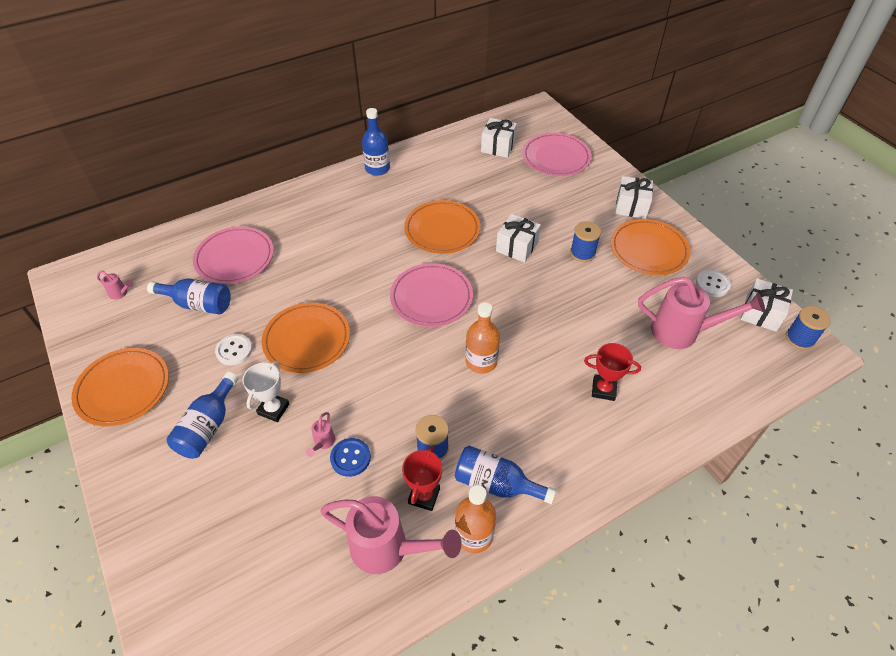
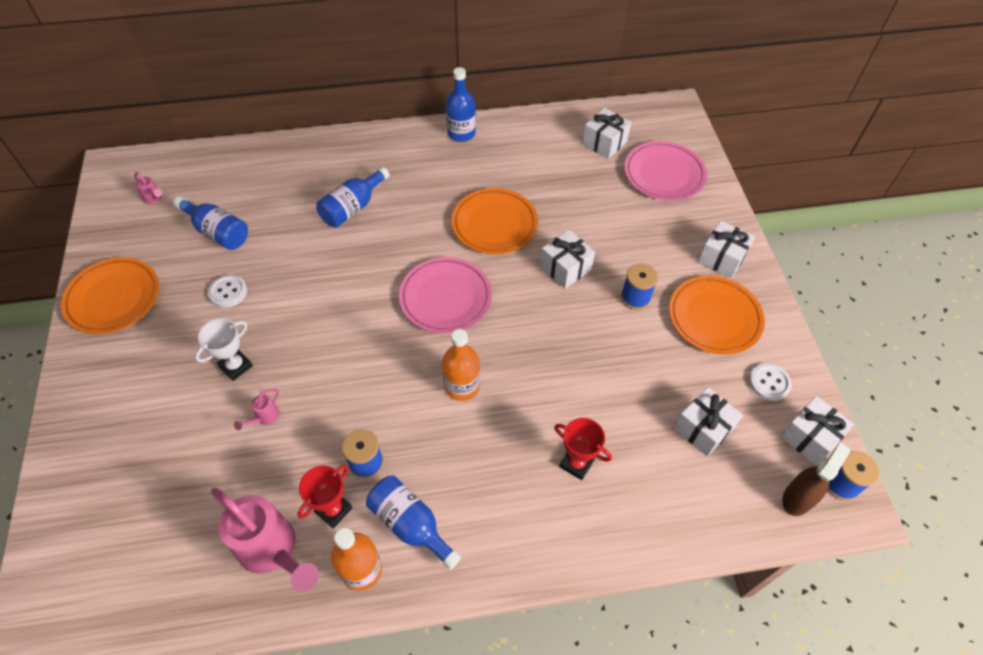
camera: 20 degrees right, 5 degrees up
(208, 427) = (169, 363): blue bottle -> blue bottle (352, 208)
(235, 258) = (273, 193): pink plate -> none
(307, 340) = (300, 304): orange plate -> none
(350, 458) = (283, 443): blue button -> none
(683, 332) = (703, 429): pink watering can -> white gift
(776, 358) = (798, 498): none -> brown spray bottle

